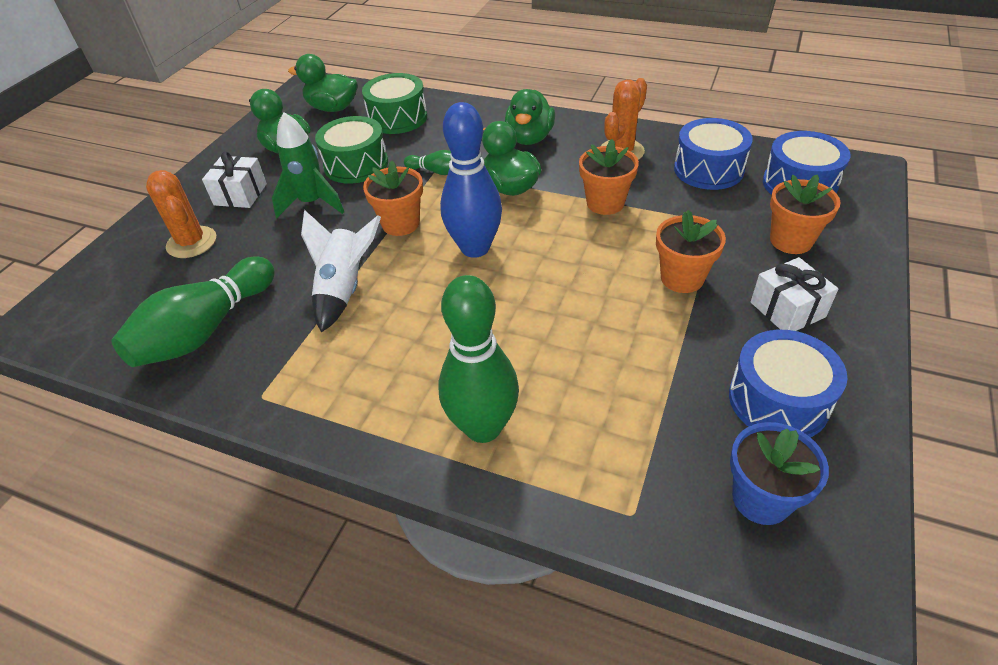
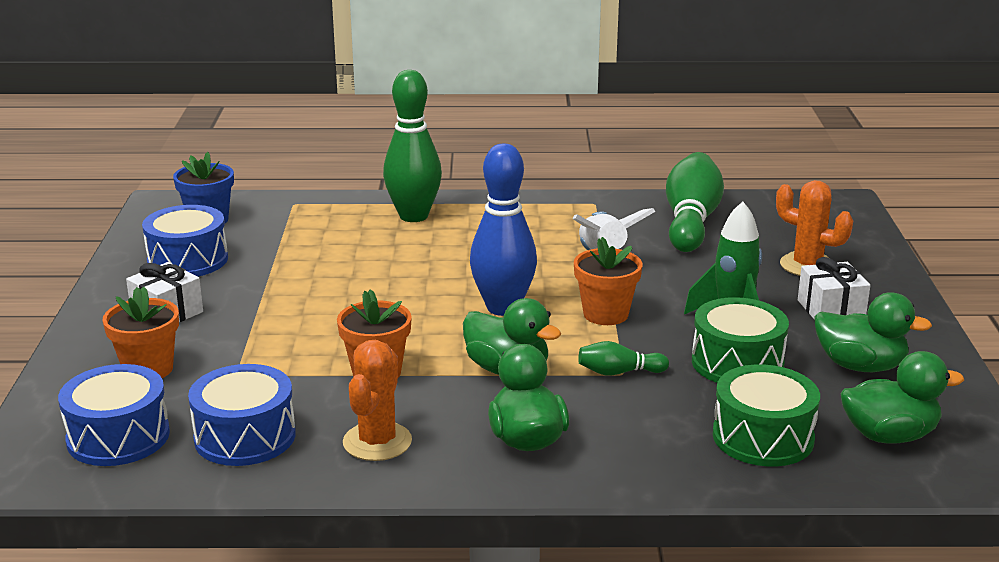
camera: 155 degrees right, 20 degrees down
(682, 278) = (272, 319): orange flower pot -> none

